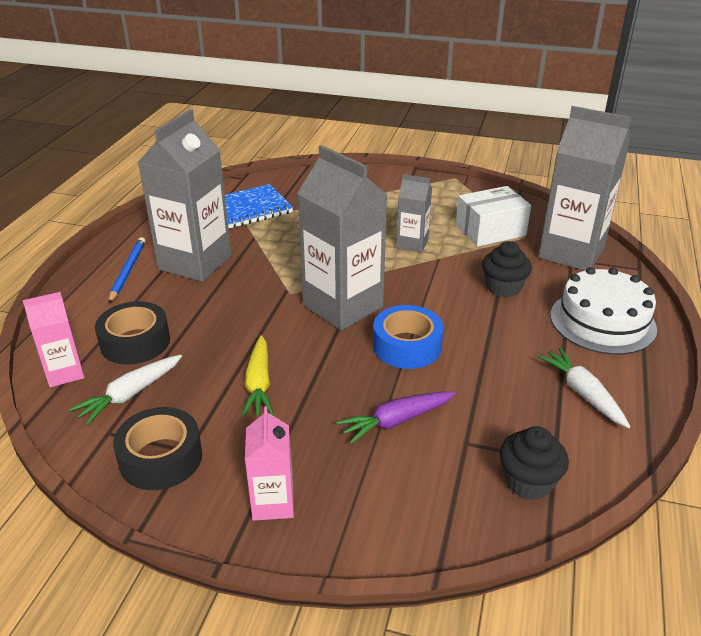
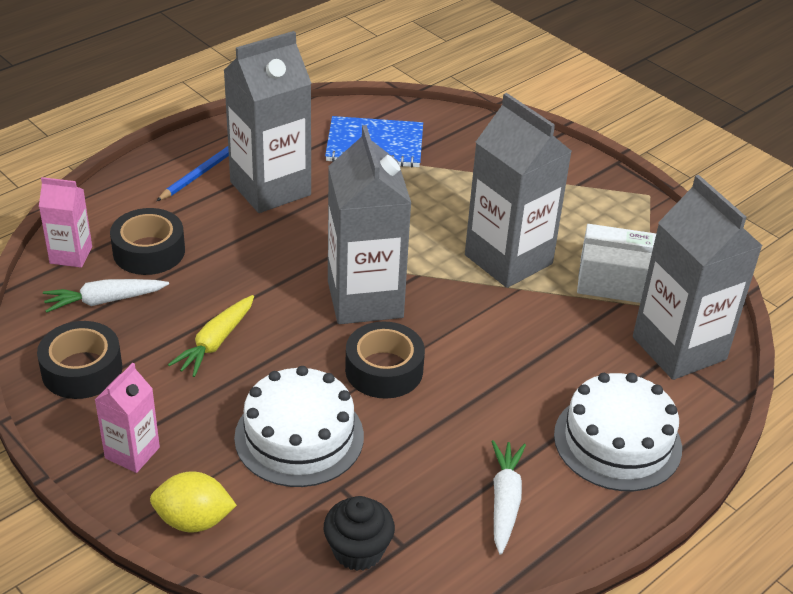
camera: 30 degrees right, 5 degrees up
(381, 530) = (194, 520): none -> yellow lemon
(396, 421) = (299, 436): purple carrot -> white cake
(407, 346) = (384, 370): blue tape -> black tape
(412, 244) = (508, 259): grey carton -> grey carton, size x1.94
(503, 287) = (552, 353): black cupcake -> none

